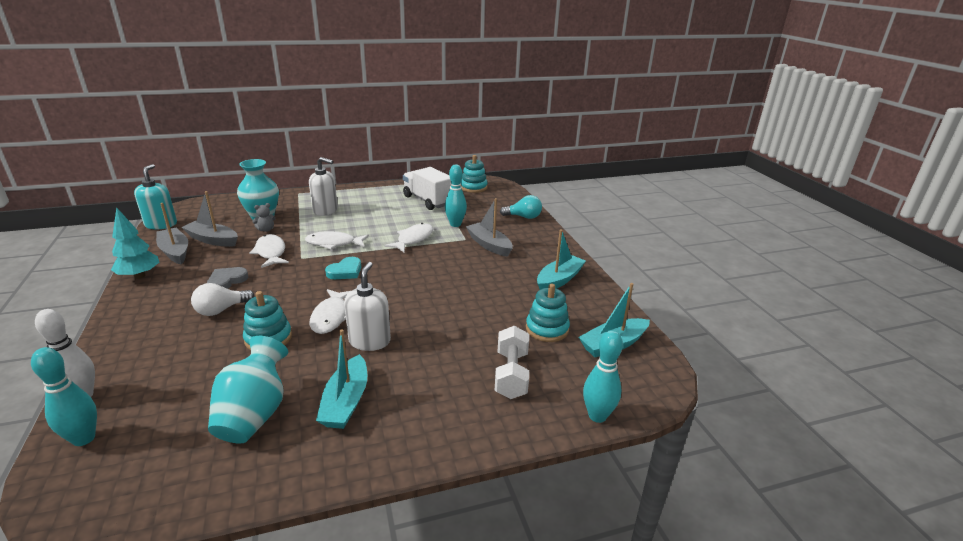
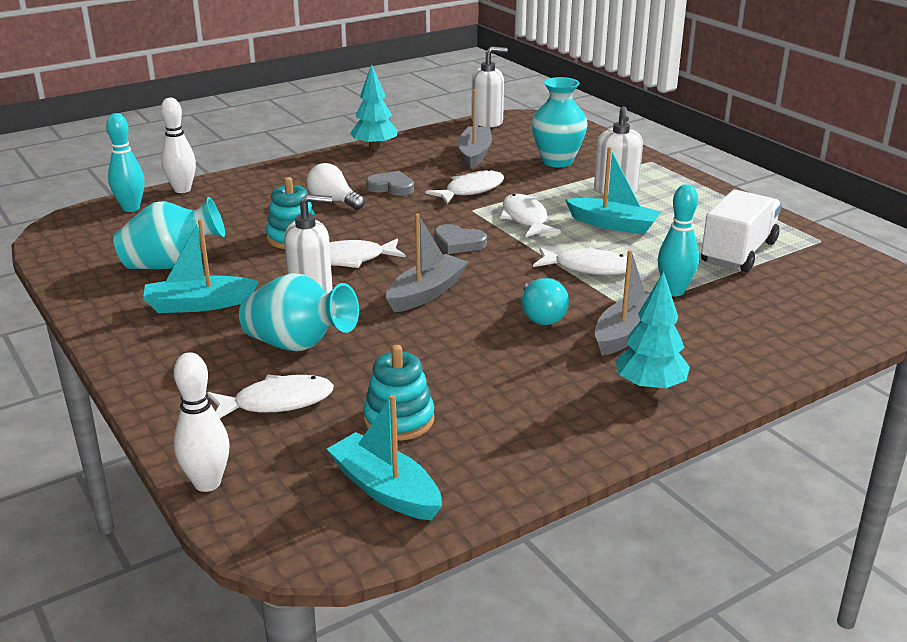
camera: 75 degrees right, 0 degrees up
(161, 224) = (487, 122): turquoise soap dispenser -> white soap dispenser
(175, 252) = (434, 146): grey boat -> grey boat (426, 293)
(266, 229) = (525, 172): grey teddy bear -> none
(345, 271) = (458, 243): turquoise heart -> grey heart
(441, 356) = (298, 345): none -> turquoise vase
(473, 187) = (850, 282): turquoise stacking toy -> none
(511, 374) = (277, 402): white dumbbell -> white fish
(523, 217) = (777, 351): turquoise light bulb -> turquoise light bulb (541, 316)
(541, 251) = (649, 387): none -> turquoise tree
(559, 280) = (559, 416): turquoise boat -> turquoise boat (613, 224)
(597, 416) = (207, 483): turquoise bowling pin -> white bowling pin

